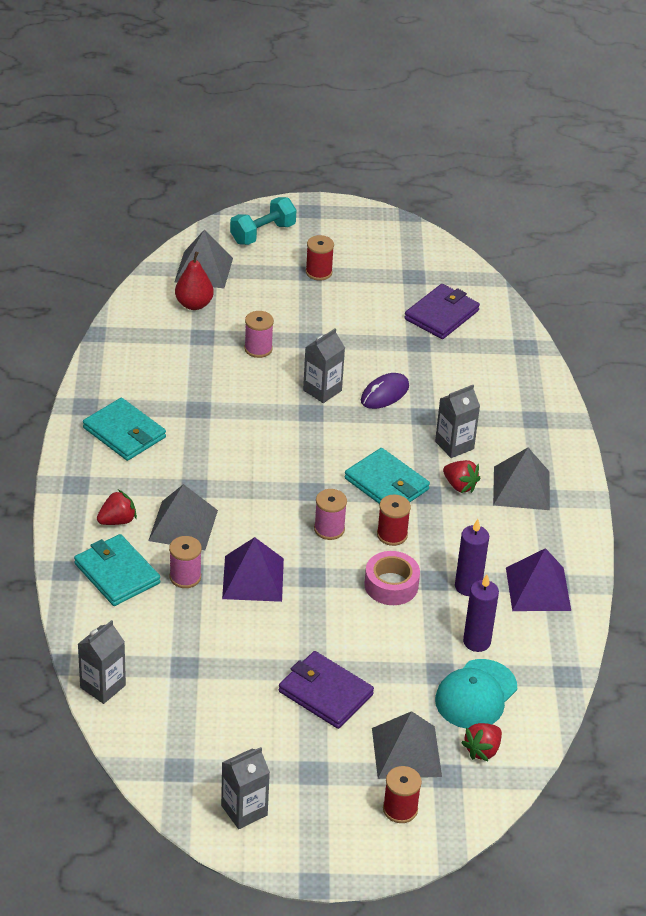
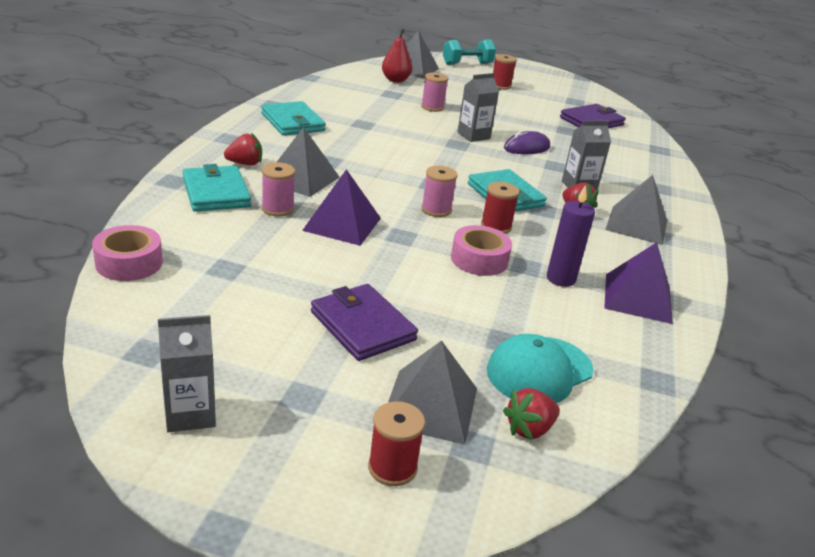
camera: 15 degrees right, 10 degrees down
(103, 686) = (129, 263): grey carton -> pink tape
(476, 642) = (556, 324): purple candle -> none

